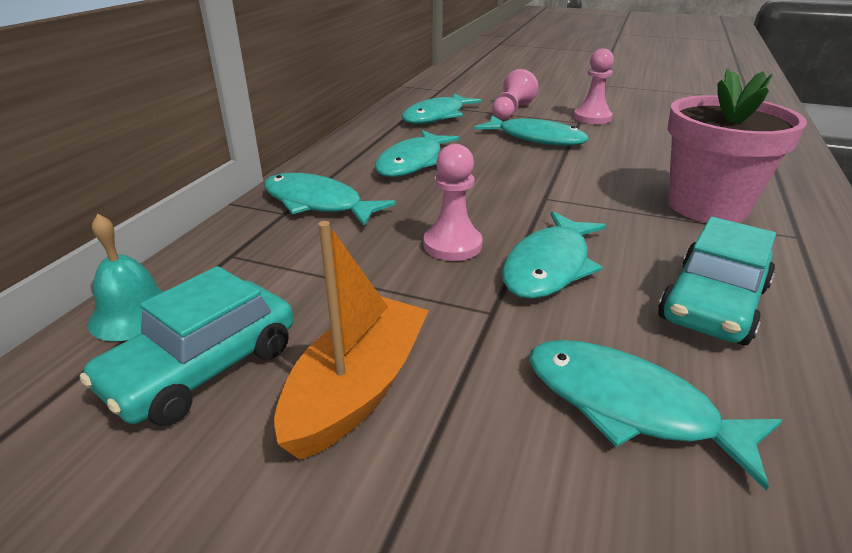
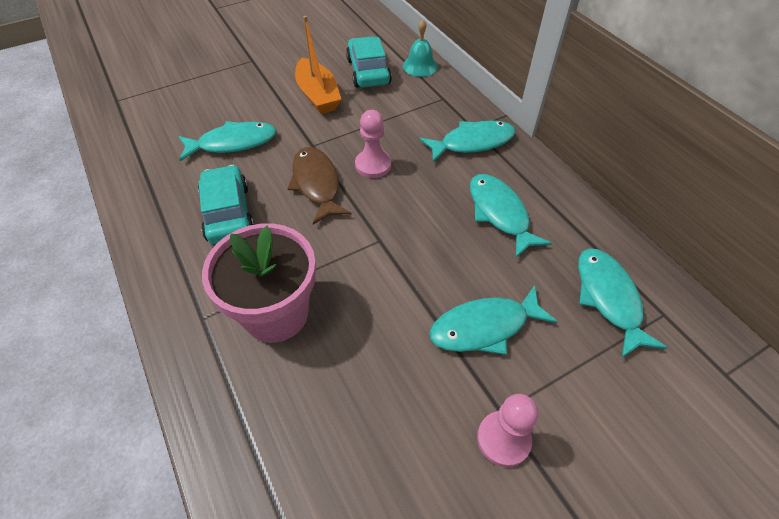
camera: 130 degrees right, 20 degrees up
(511, 111) = (583, 377): pink pawn -> none
(549, 266) = (317, 184): turquoise fish -> brown fish

